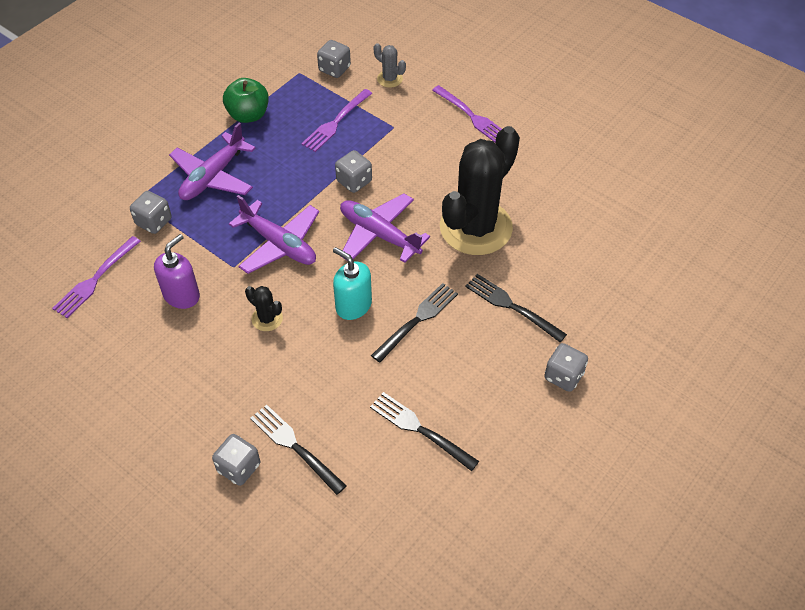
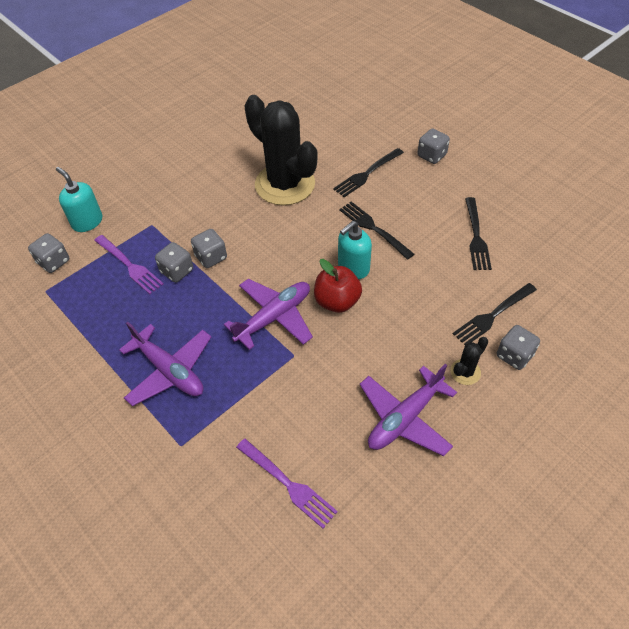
camera: 80 degrees left, 0 degrees up
(154, 222) = (219, 427): grey dice -> grey dice (177, 271)
(182, 295) = (323, 400): purple soap dispenser -> none
(248, 115) = (90, 337): green apple -> none
(267, 318) = (360, 330): black cactus -> black cactus (465, 372)
(304, 295) = (337, 301): none -> red apple
(379, 234) = (278, 245): purple plane -> purple plane (405, 418)
(390, 79) = (87, 222): grey cactus -> turquoise soap dispenser
(420, 429) = (476, 236): black fork -> black fork turned 45 degrees counterclockwise
(471, 116) = (158, 173): purple fork -> none

